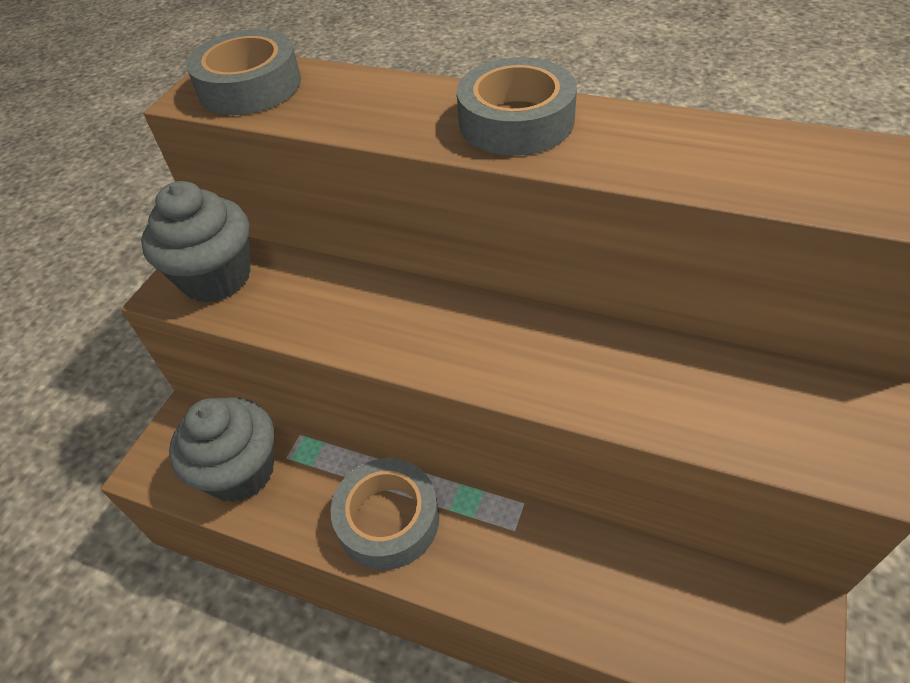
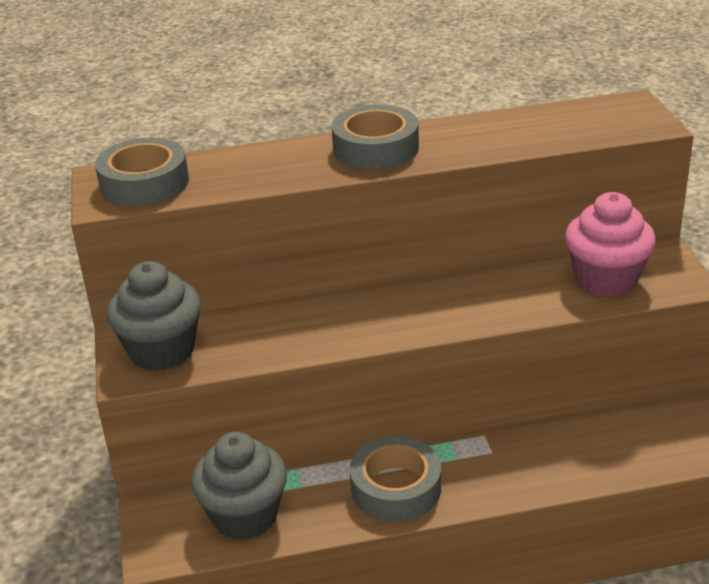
camera: 35 degrees left, 15 degrees down
(748, 406) = (606, 279): none -> pink cupcake

